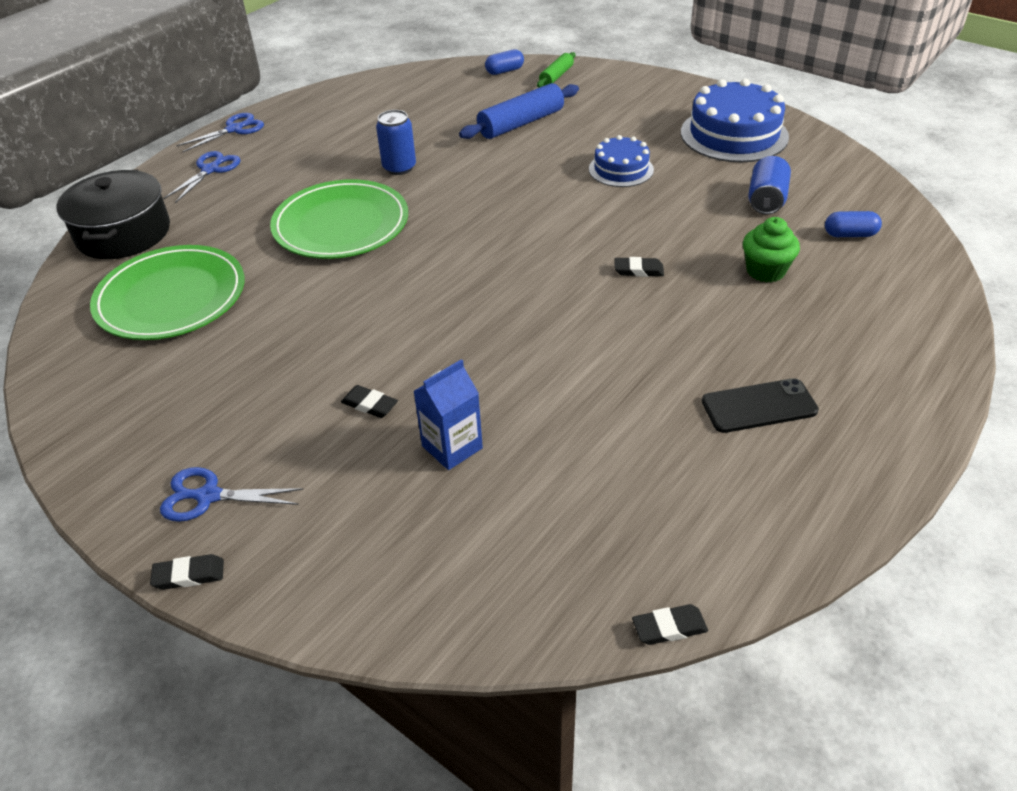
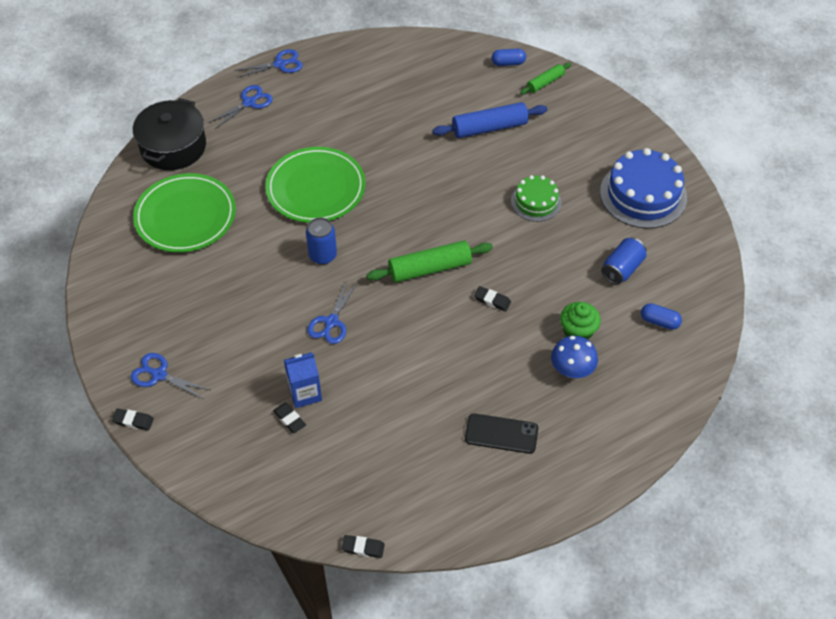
camera: 20 degrees right, 10 degrees up
(369, 405) = (271, 345): black eraser -> black eraser (289, 419)
(399, 168) = (379, 145): blue can -> blue can (323, 255)
(442, 353) = (331, 322): none -> blue scissors
(538, 261) = (430, 268): none -> green rolling pin
(621, 169) = (536, 202): blue cake -> green cake
(791, 310) = (572, 370): none -> blue mushroom

